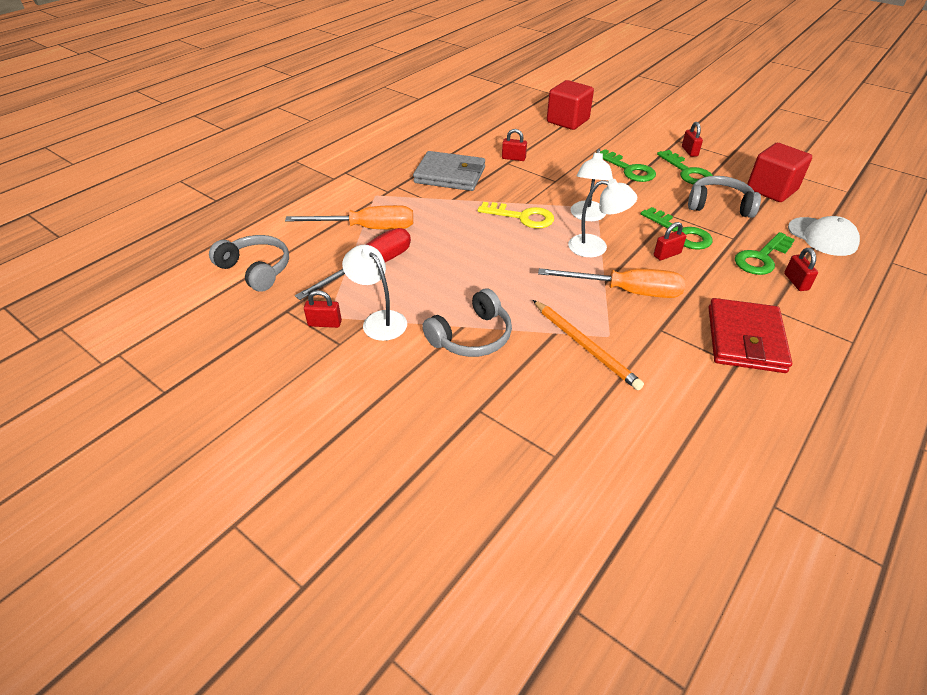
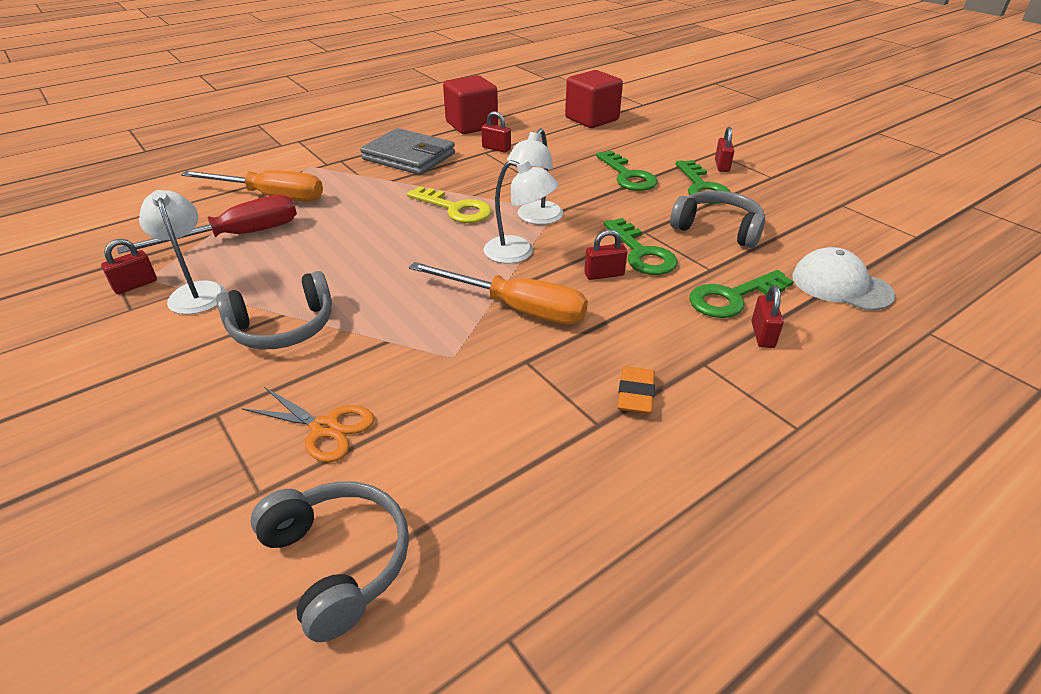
camera: 15 degrees right, 5 degrees down
(256, 269) = (119, 220): grey headphones -> grey headphones (338, 561)
(325, 323) = (135, 285): red padlock -> red padlock turned 60 degrees counterclockwise
(563, 404) = (325, 428): none -> orange scissors
(585, 346) = (411, 363): orange pencil -> none
(745, 339) = (635, 394): red wallet -> orange eraser
(771, 190) = (804, 220): red cube -> red cube (471, 125)
(822, 237) = (841, 285): white cap -> white cap turned 150 degrees clockwise

